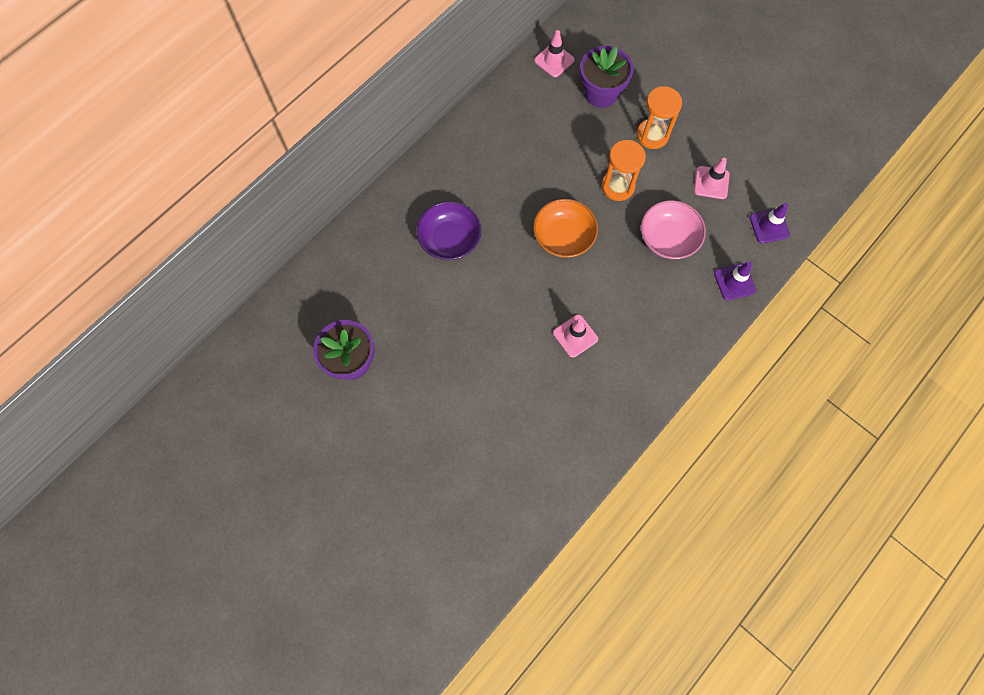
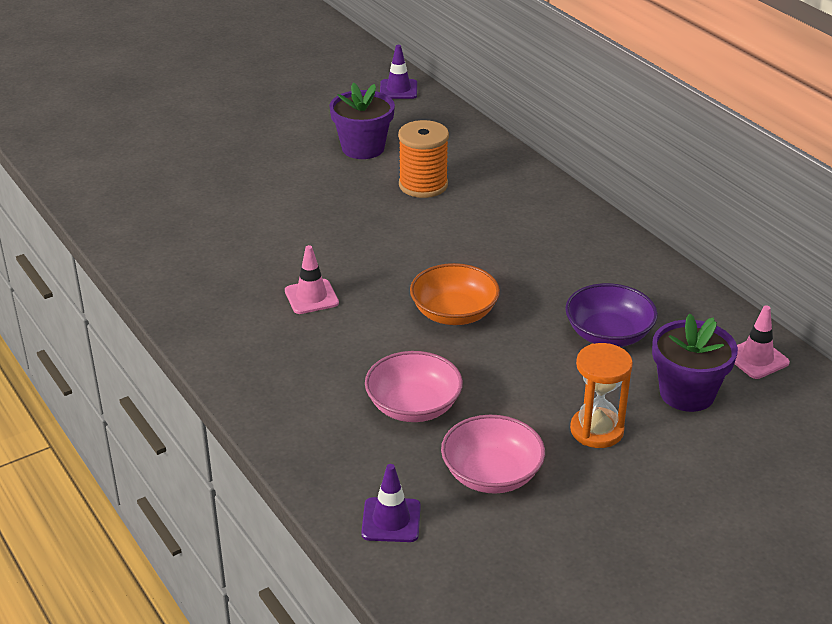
camera: 105 degrees right, 35 degrees down
(400, 298) = (423, 185): none -> orange spool
(450, 239) = (485, 227): purple bowl -> purple bowl (608, 334)
(617, 186) = (516, 376): orange hourglass -> none
(711, 182) = (491, 474): pink traffic cone -> pink bowl
(734, 282) = (316, 456): purple traffic cone -> purple traffic cone (398, 89)

